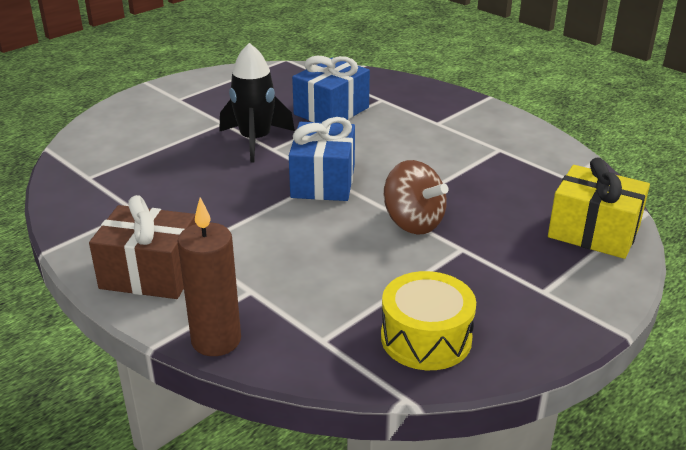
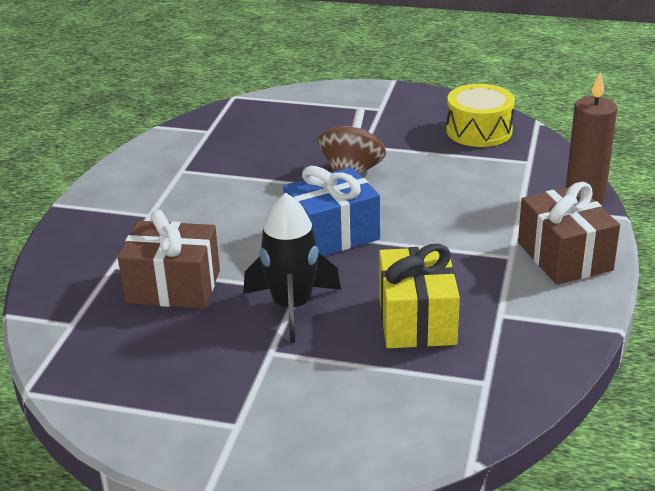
camera: 120 degrees left, 0 degrees up
(331, 111) = (173, 286): blue gift -> brown gift
(593, 232) = (285, 107): yellow gift -> yellow gift (417, 320)

